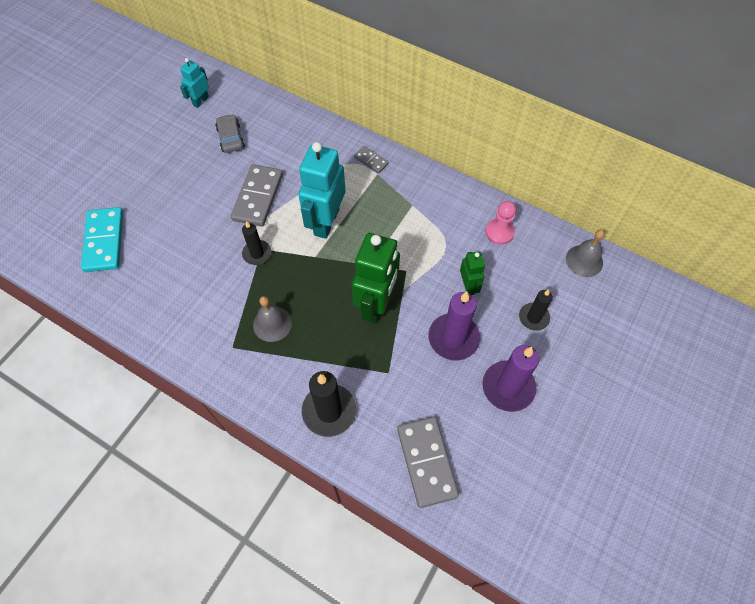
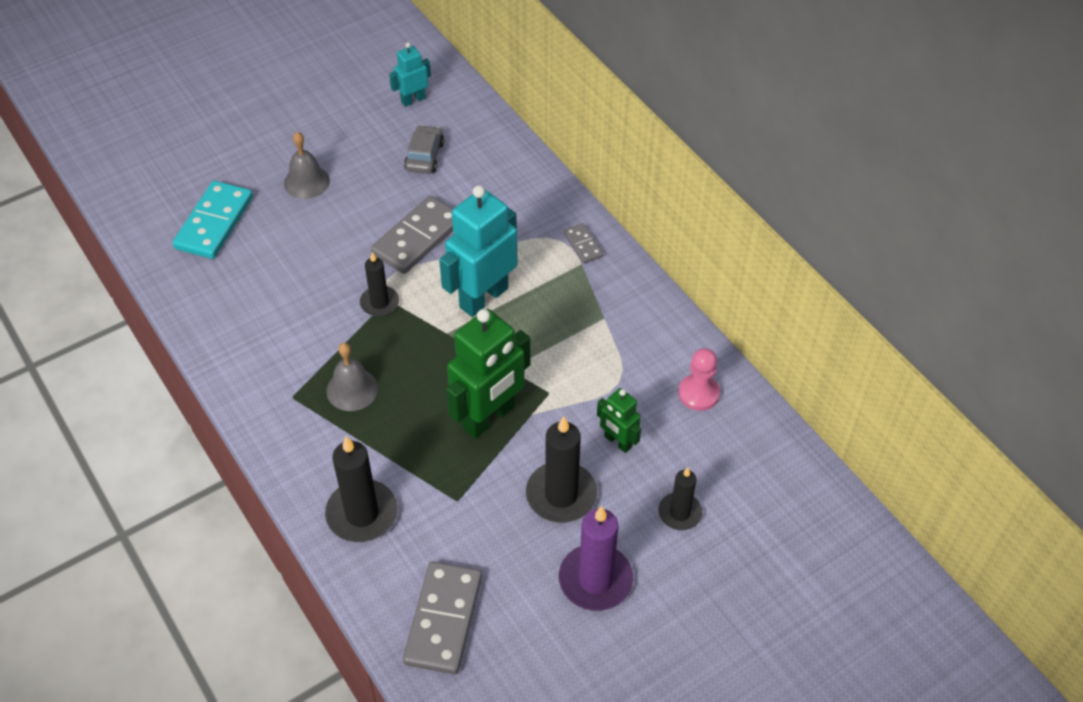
camera: 25 degrees right, 10 degrees down
(453, 338) = (561, 495): purple candle -> black candle
(468, 286) = (617, 442): green robot -> green robot turned 120 degrees clockwise
(584, 260) = (792, 472): grey bell -> grey bell (306, 182)

